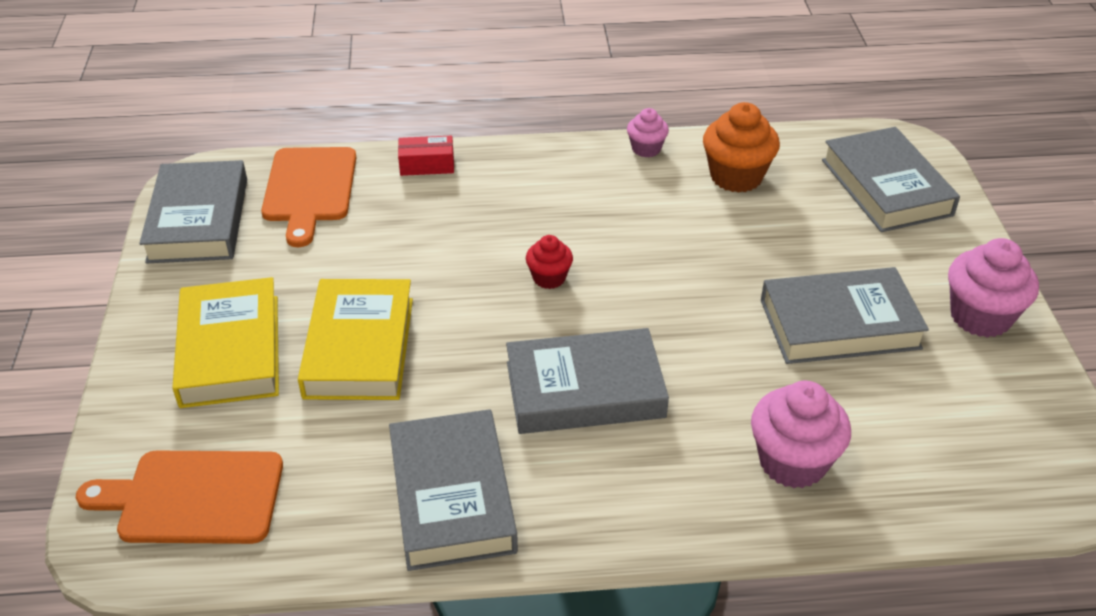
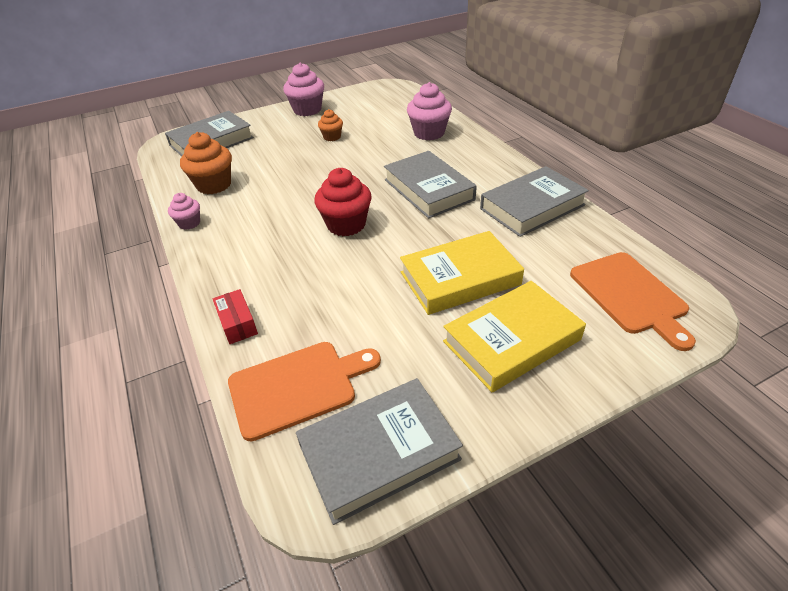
camera: 110 degrees left, 0 degrees up
(549, 278) = (346, 225): red cupcake -> red cupcake, size x1.76
(839, 324) = (332, 137): grey book -> orange cupcake

